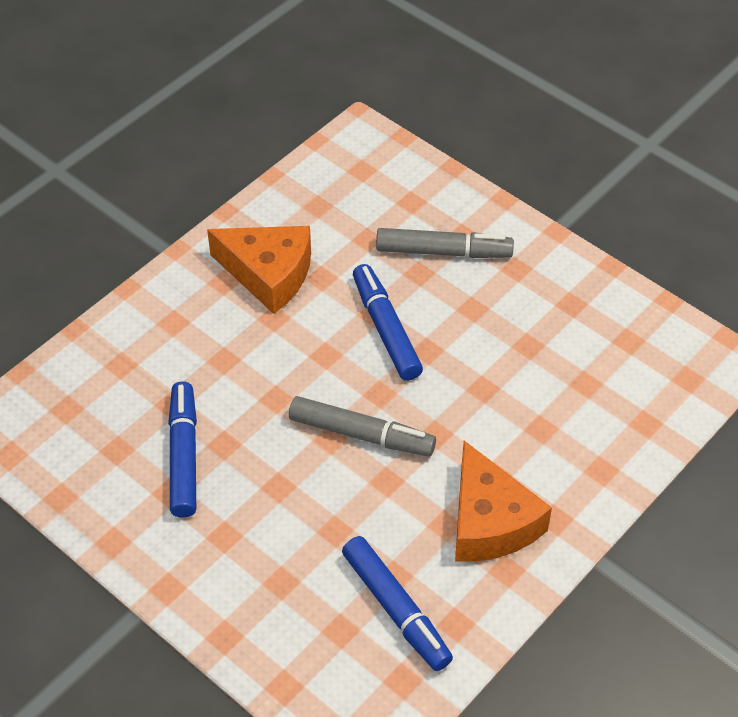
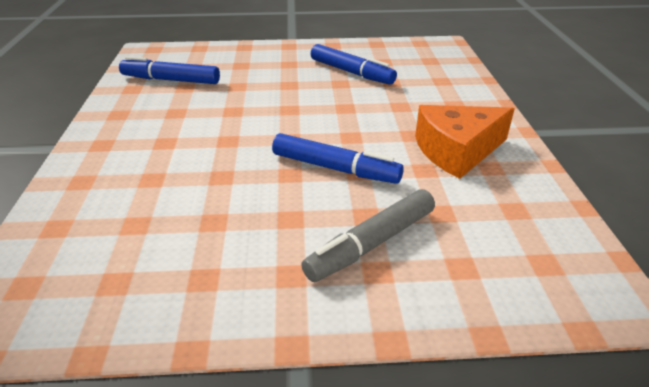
camera: 135 degrees right, 15 degrees down
(361, 434) = (274, 118): grey marker -> none
(489, 522) = (148, 124): orange cheese -> none

